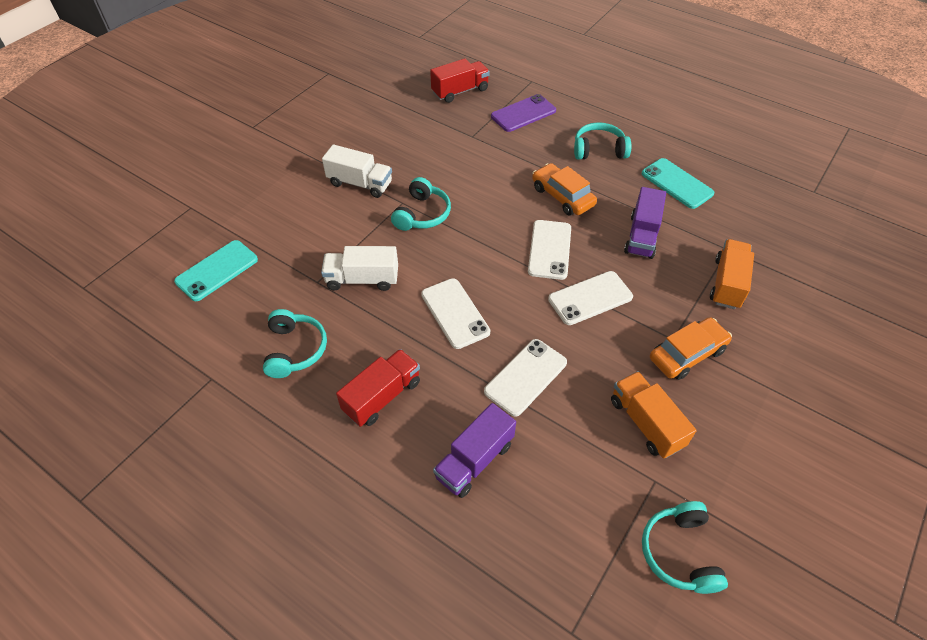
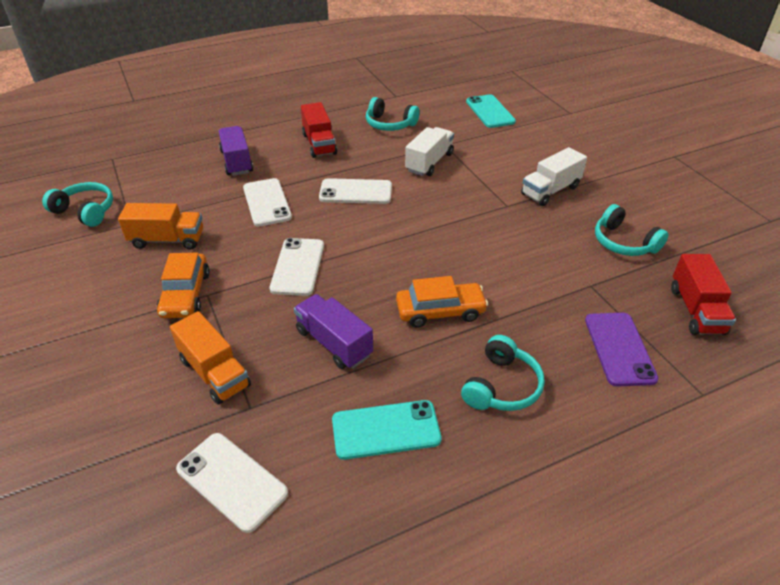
camera: 120 degrees right, 10 degrees down
(422, 214) = (482, 211): turquoise headphones -> turquoise headphones (624, 242)
(549, 249) = (374, 268): white phone -> white phone (231, 481)

